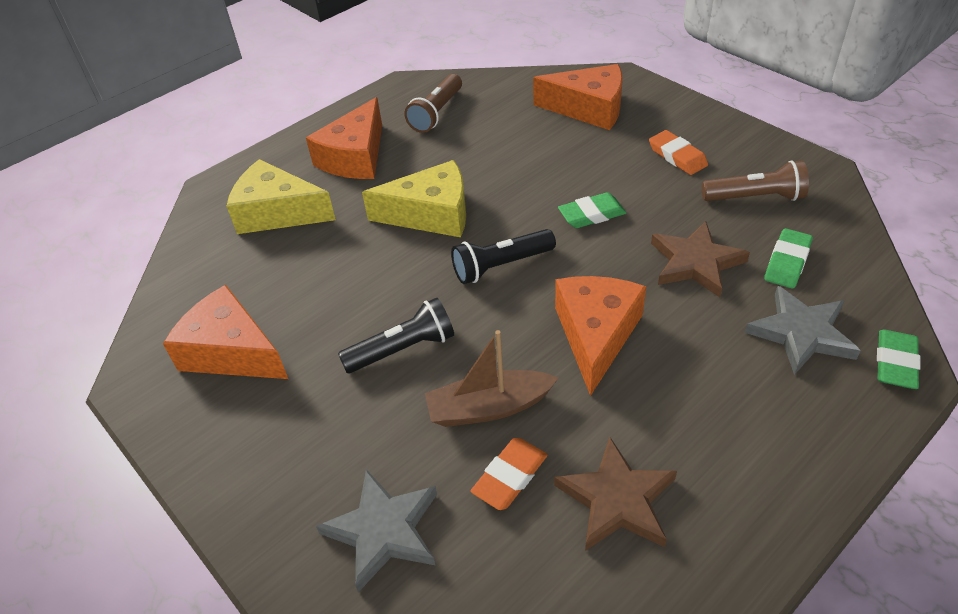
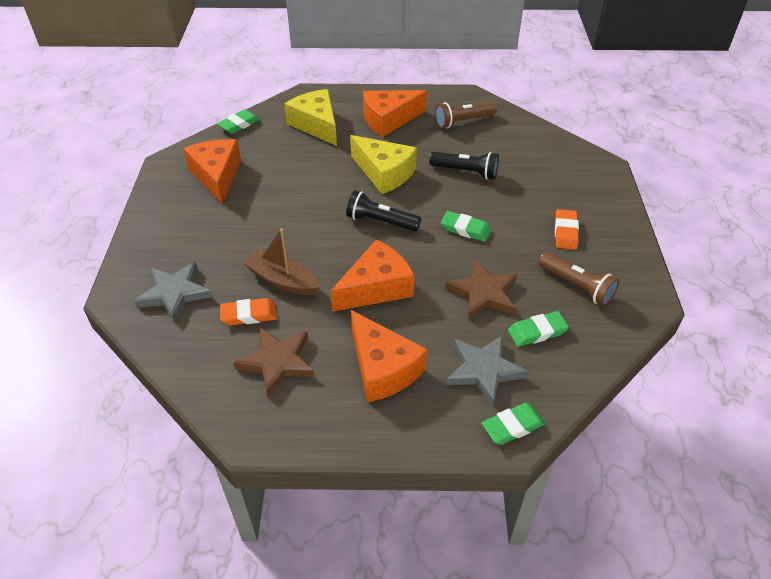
camera: 40 degrees right, 0 degrees up
(173, 273) = (239, 124): none -> green eraser
(403, 349) = (283, 227): black flashlight -> black flashlight (466, 172)
(589, 109) = (554, 172): orange cheese -> orange cheese (382, 368)

